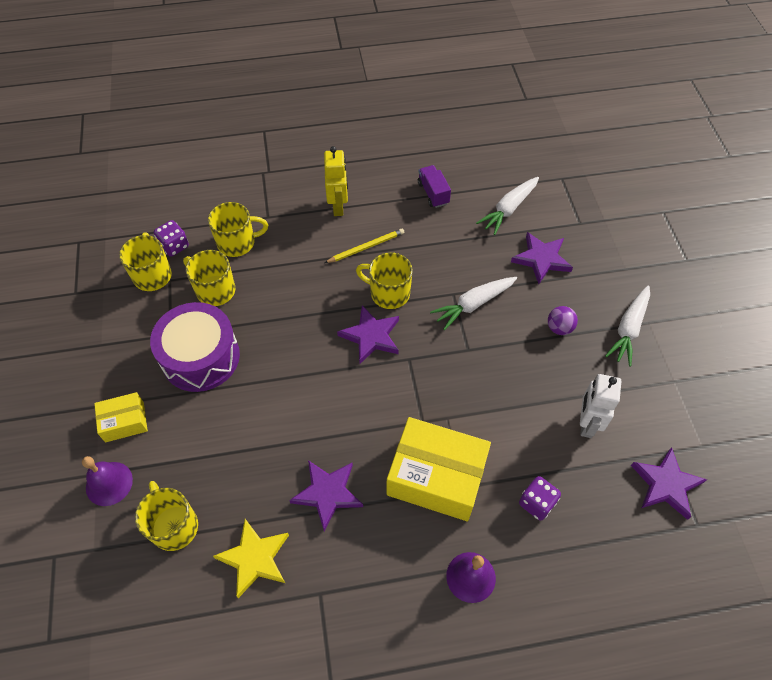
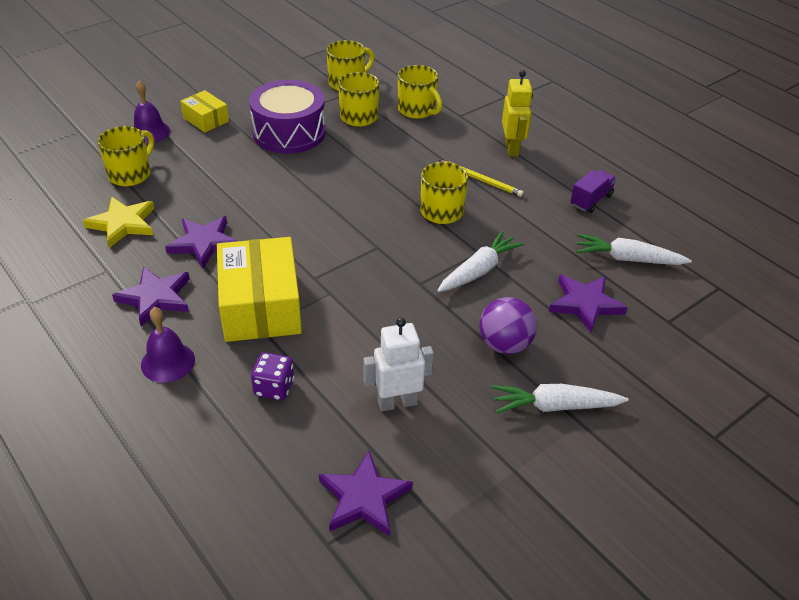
camera: 60 degrees right, 15 degrees down
(174, 246) = (384, 82): purple dice -> none
(338, 206) = (512, 149): yellow robot -> yellow robot turned 60 degrees counterclockwise
(371, 336) = (384, 215): purple star -> purple star (156, 298)
(474, 304) = (478, 271): white carrot -> white carrot turned 105 degrees clockwise
(559, 328) = (504, 345): purple ball -> purple ball, size x1.54

